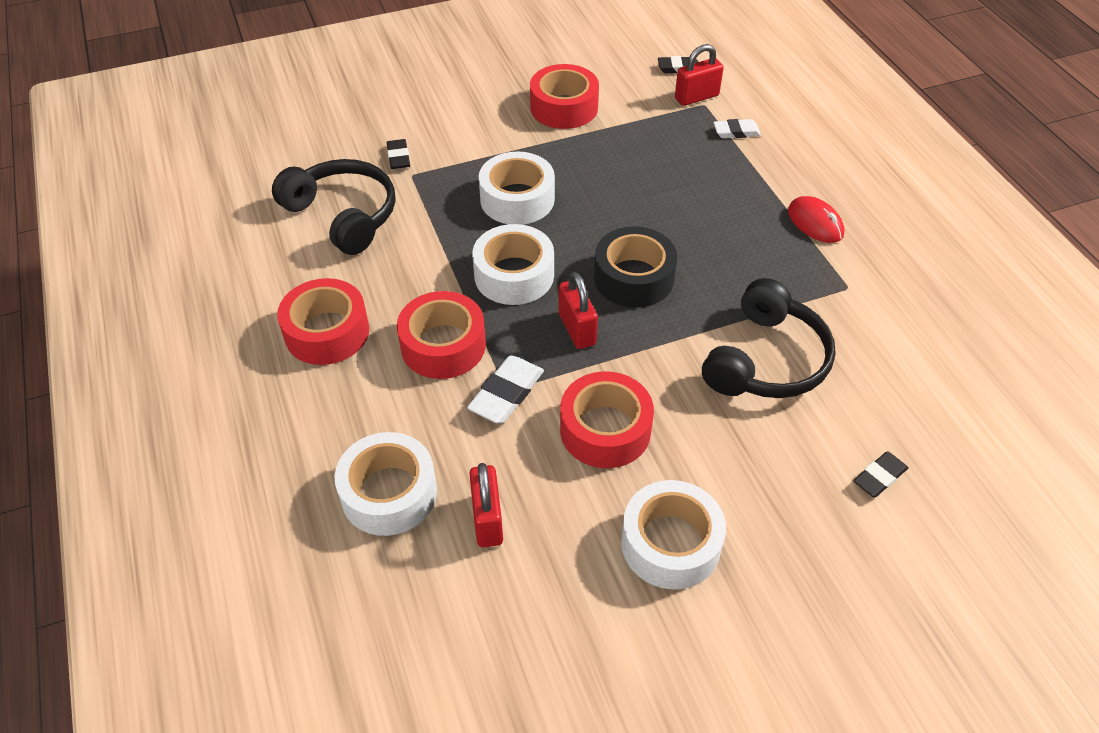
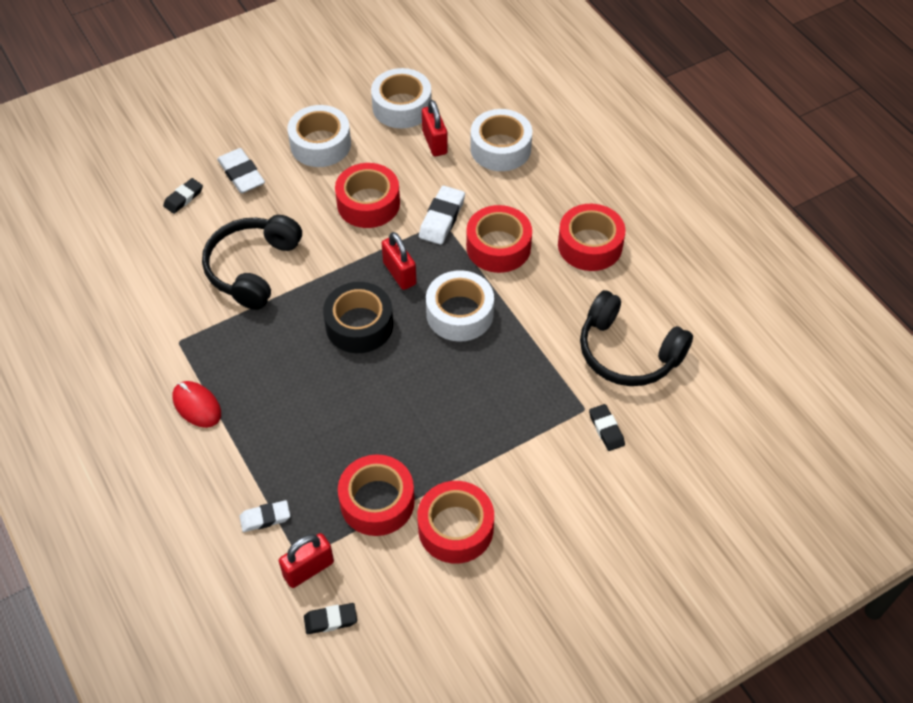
camera: 170 degrees right, 5 degrees up
(517, 199) = (476, 394): white tape -> white tape (402, 107)
(632, 131) = (377, 501): none -> red tape
(795, 506) = (241, 174): none -> white eraser

